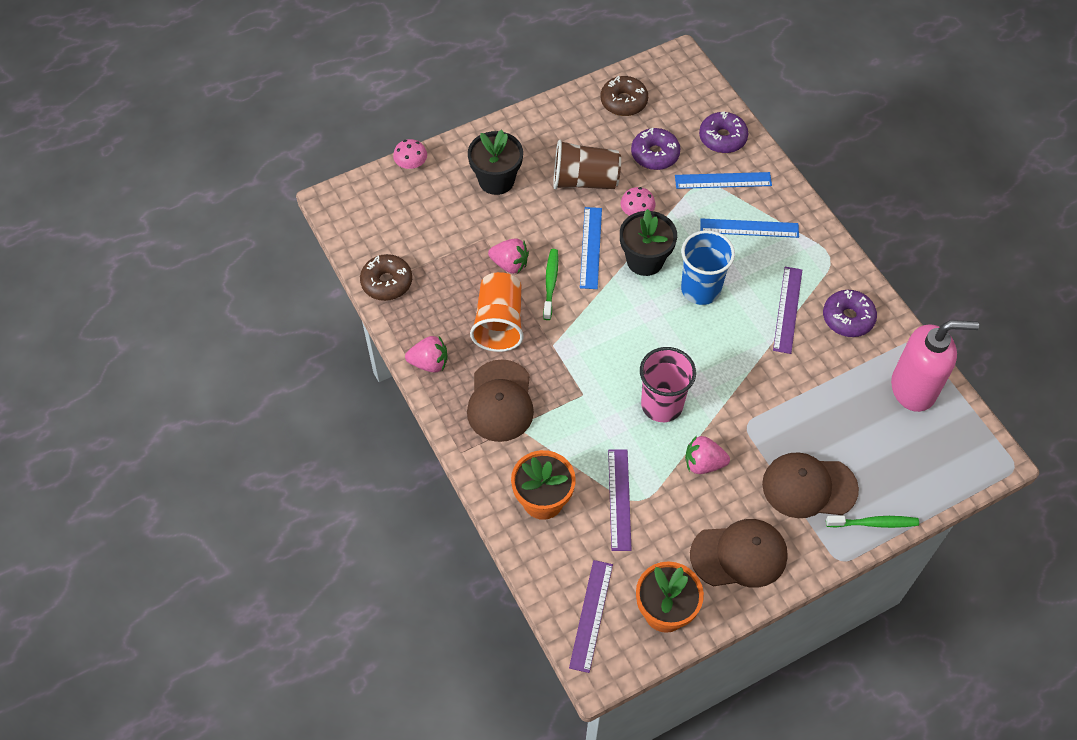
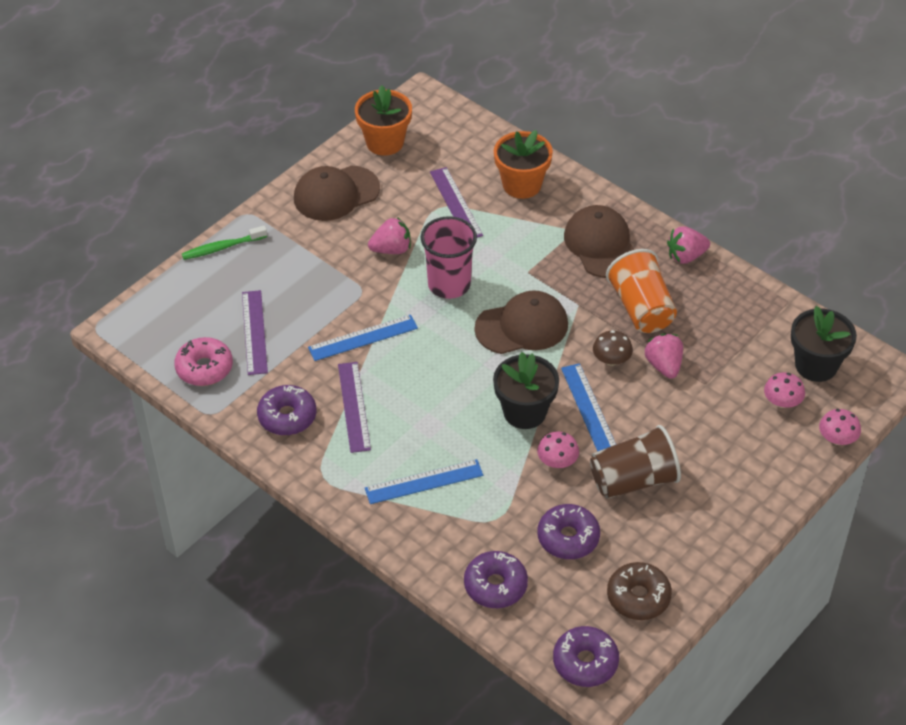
camera: 160 degrees right, 10 degrees down
(387, 282) = (775, 312): brown donut -> none
(433, 204) = (782, 402): none -> pink mushroom
(496, 180) = (732, 450): black flower pot -> black flower pot (816, 365)
(510, 264) = (664, 366): pink strawberry -> pink strawberry turned 75 degrees clockwise
(550, 283) = (611, 360): green toothbrush -> brown mushroom
(591, 615) = (443, 124): purple ruler -> purple ruler (254, 332)
(680, 74) = (585, 662): none -> purple donut
(700, 289) = (453, 400): blue cup -> none
(723, 180) = (474, 530): blue ruler -> blue ruler (363, 338)
(809, 487) = (288, 258): brown cap -> brown cap (522, 326)
(913, 389) = (204, 368): pink soap dispenser -> pink donut

